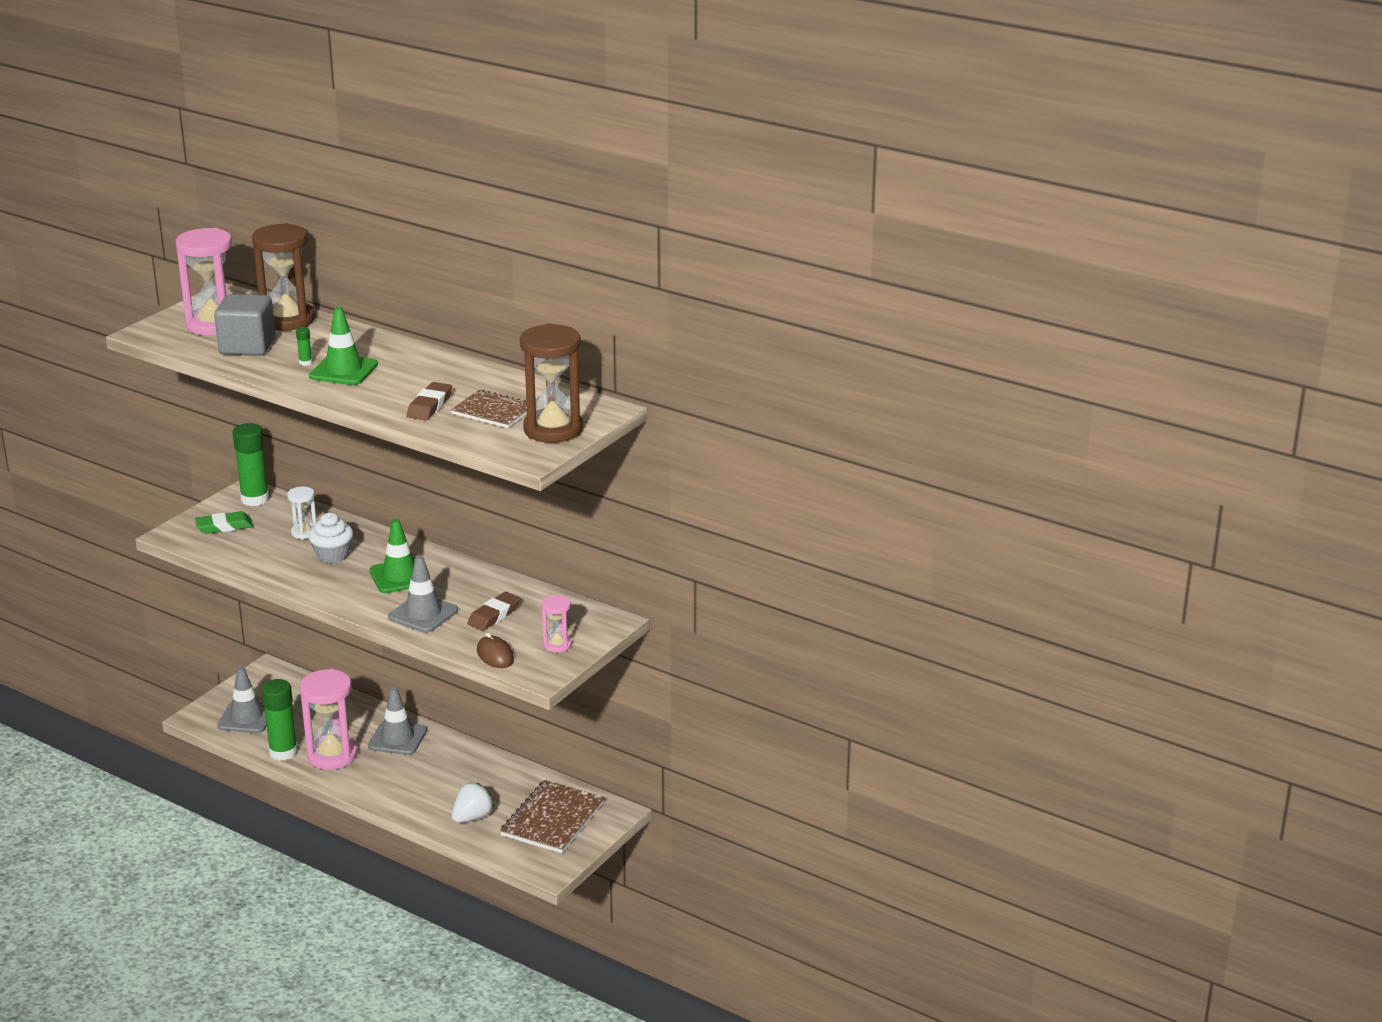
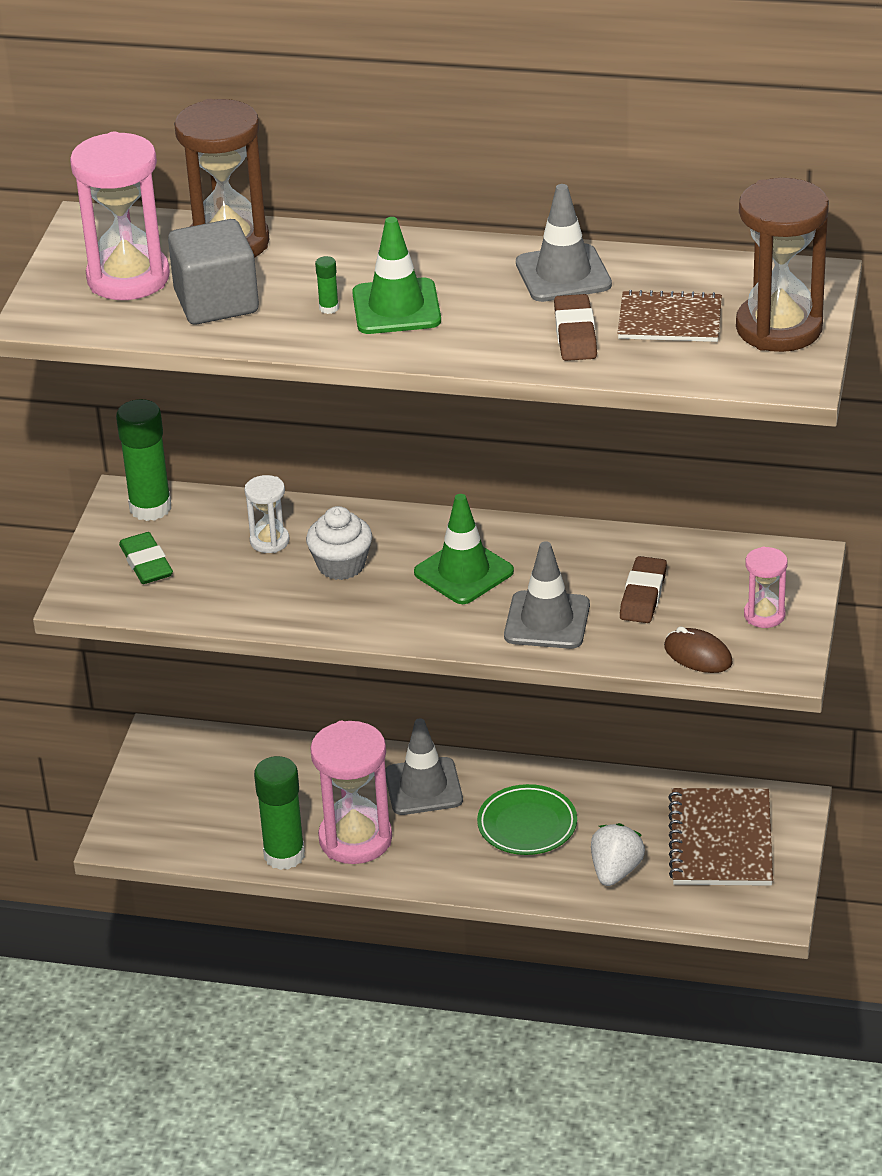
camera: 20 degrees left, 10 degrees up
(224, 526) = (146, 563): green eraser -> green eraser turned 75 degrees counterclockwise
(246, 718) = (190, 819): grey traffic cone -> grey traffic cone (563, 274)
(441, 777) = (527, 825): none -> green plate

